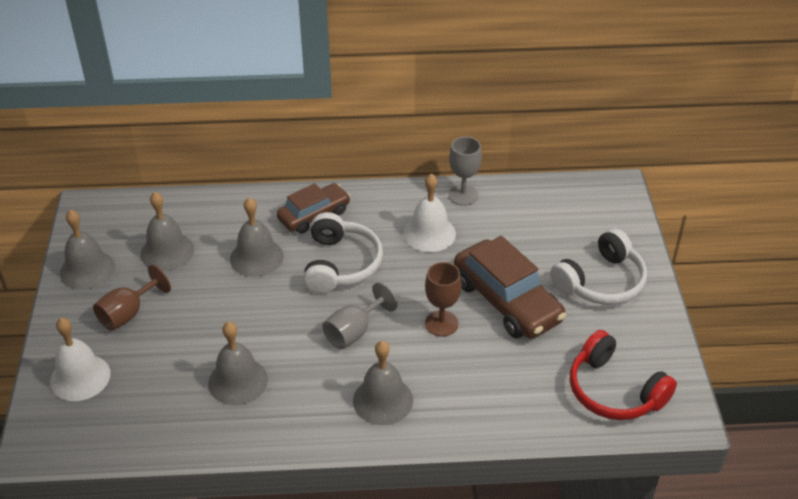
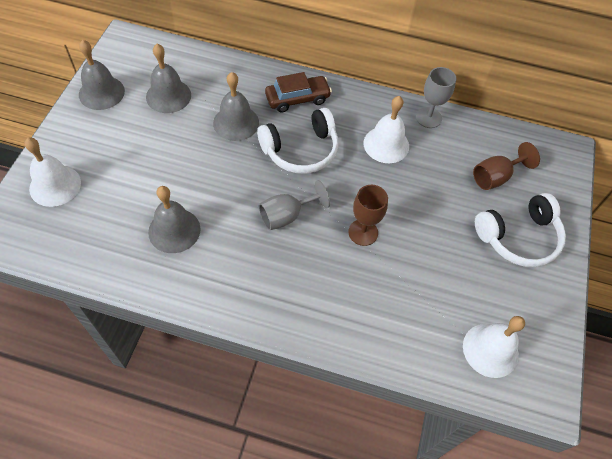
camera: 15 degrees right, 15 degrees up
(128, 314) = (115, 141): brown goblet -> brown goblet (495, 177)
(341, 264) = (301, 150): white headphones -> white headphones turned 45 degrees clockwise
(383, 400) = (284, 289): grey bell -> none
(507, 301) = (428, 229): brown car -> none
(614, 391) = (490, 350): red headphones -> white bell

